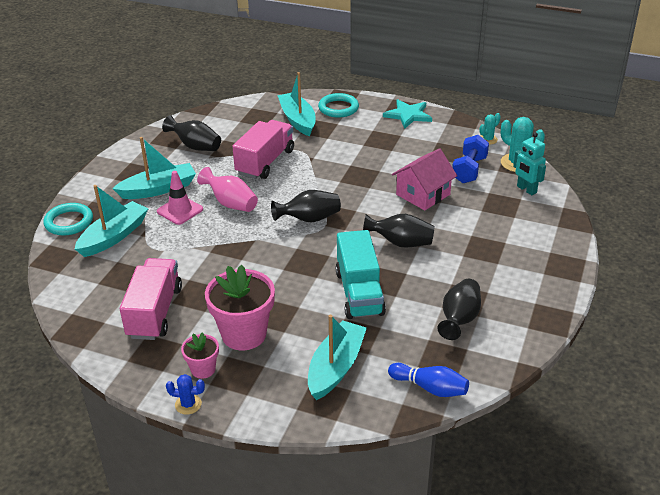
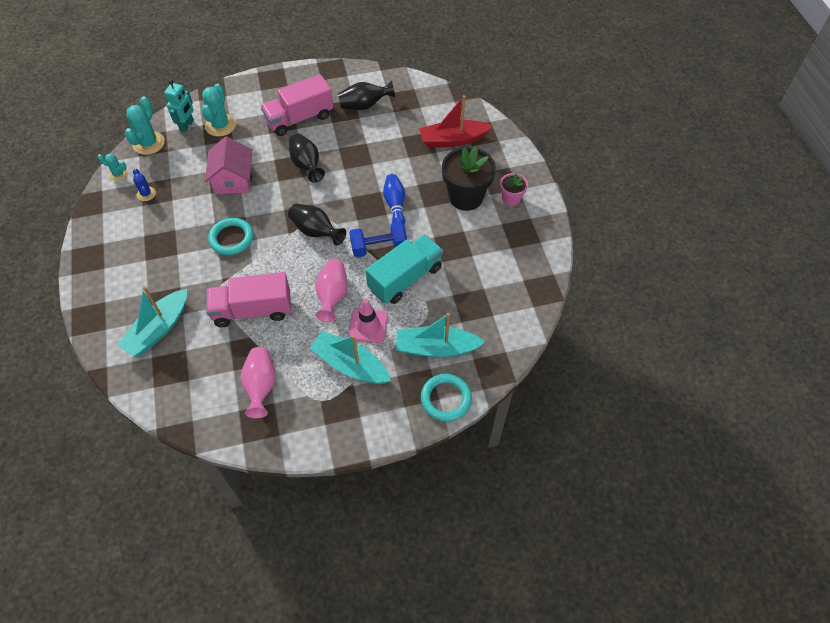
camera: 125 degrees left, 20 degrees up
(154, 312) = (489, 257): pink truck -> pink truck (299, 118)
(188, 404) = (541, 188): blue cactus -> blue cactus (146, 194)
(195, 146) = (261, 386): black vase -> pink vase
(244, 334) = (465, 197): pink flower pot -> black flower pot
(336, 367) = (453, 140): turquoise boat -> red boat
(338, 108) = (115, 308): turquoise ring -> turquoise ring (231, 238)
(359, 293) = (378, 161): turquoise truck -> turquoise truck (405, 278)
(408, 115) = (101, 247): turquoise star -> none
(423, 194) = (233, 180): pink house -> pink house turned 75 degrees clockwise
(430, 388) = (432, 95): blue bowling pin -> blue bowling pin (395, 205)
(469, 170) = (178, 167): blue dumbbell -> blue dumbbell (379, 247)
(510, 209) = (220, 125): none -> turquoise cactus

